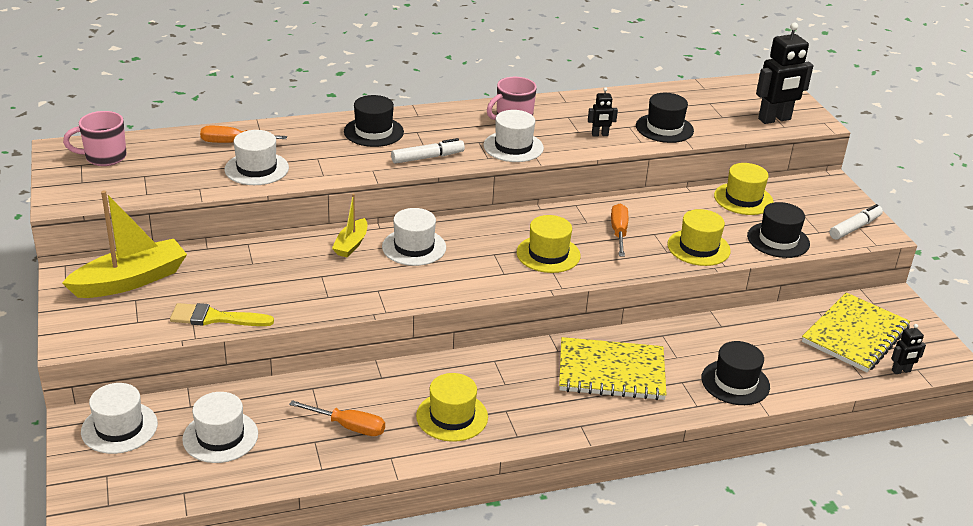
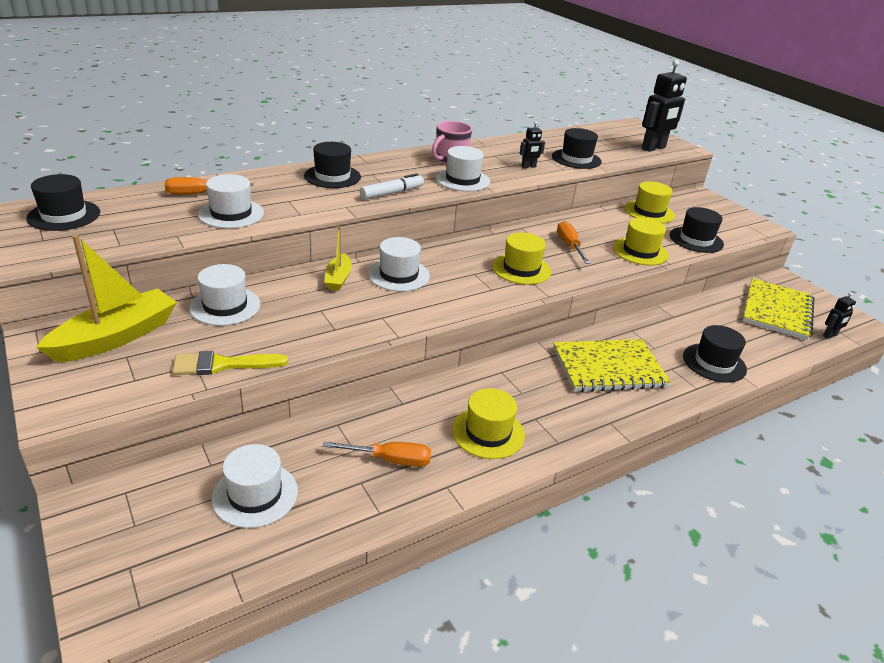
camera: 15 degrees left, 0 degrees up
(104, 157) = (64, 215): pink mug -> black hat
(119, 428) = (132, 504): white hat -> white hat (225, 306)
(855, 228) = (744, 225): white marker -> none

